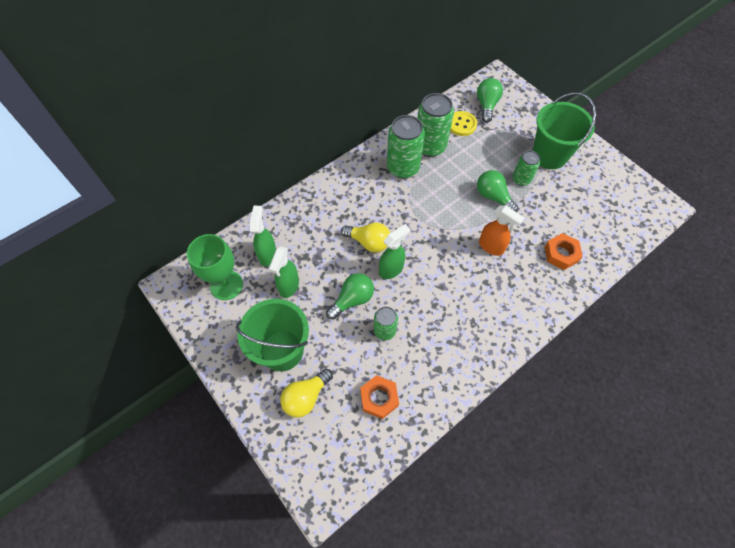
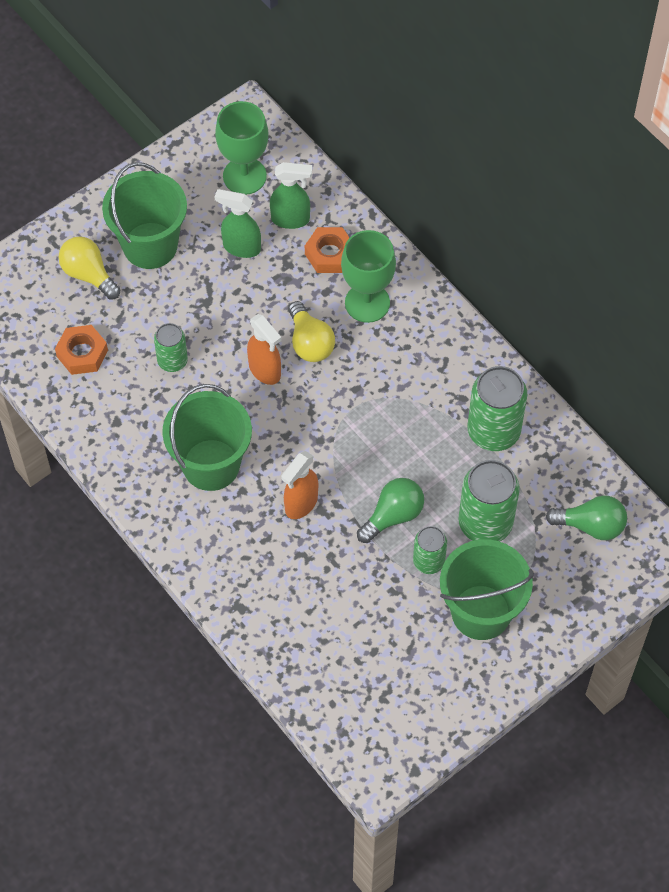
camera: 90 degrees right, 0 degrees up
(338, 209) = (367, 303): none -> green goblet
(352, 300) = (219, 323): green light bulb -> none
(369, 242) = (310, 342): yellow light bulb -> yellow light bulb turned 45 degrees counterclockwise
(391, 269) = (265, 370): green spray bottle -> orange spray bottle
(403, 167) = (448, 390): green can -> green can (485, 523)
(461, 124) = (544, 482): yellow button -> none
(468, 302) = (211, 465): none -> green bucket
(561, 254) = (287, 599): orange nut -> orange nut (329, 254)

